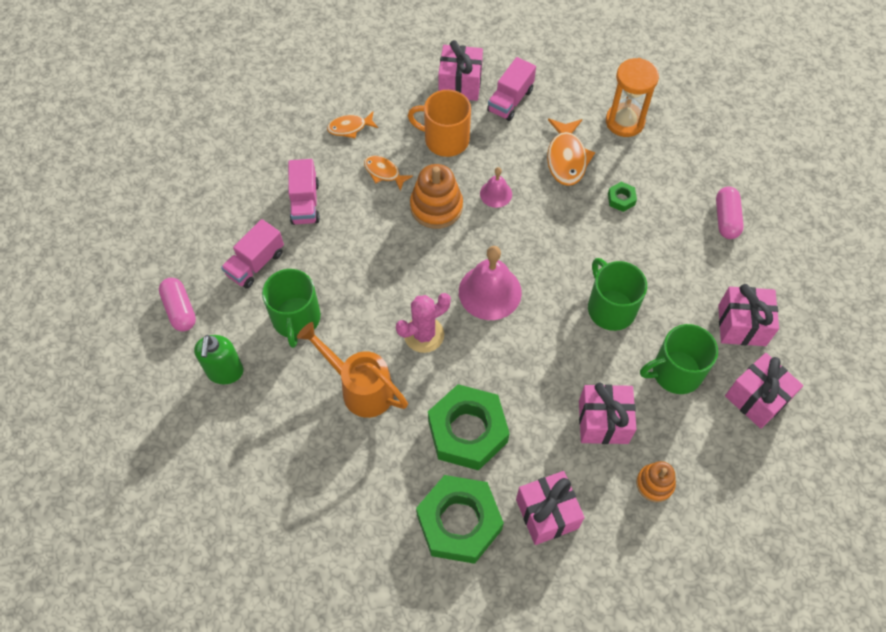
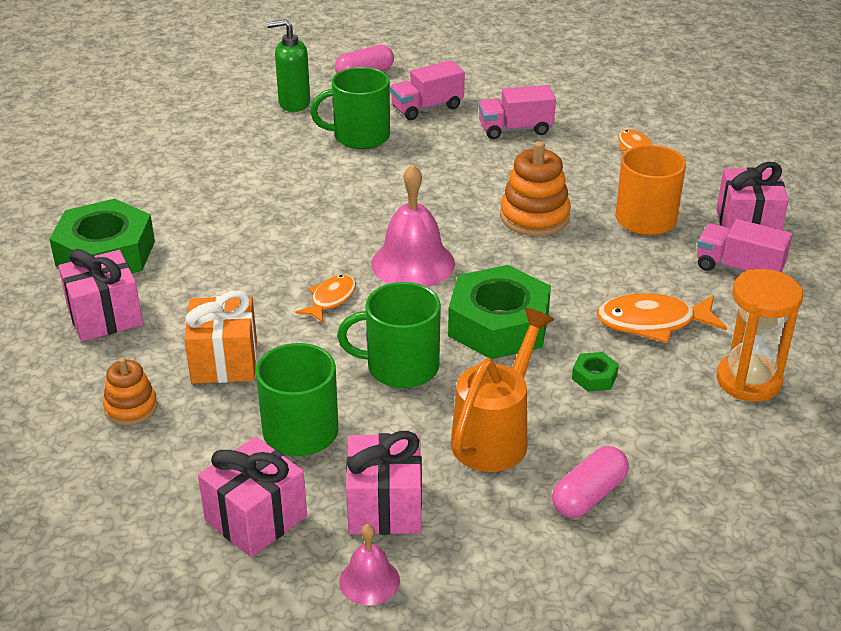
camera: 85 degrees right, 25 degrees down
(255, 263) = (427, 108): pink truck -> pink truck turned 60 degrees counterclockwise
(360, 388) = (275, 181): orange watering can -> orange watering can (496, 435)
(384, 173) = (576, 177): orange fish -> orange fish (331, 299)
(424, 335) = (346, 218): pink cactus -> none
(467, 431) = (217, 254): green nut -> green nut (498, 325)
(496, 194) = (569, 262): pink bell -> pink bell (369, 581)
(603, 422) = (224, 361): pink gift -> orange gift
(610, 308) = (400, 367): green mug -> green mug turned 150 degrees counterclockwise
(726, 219) = (589, 495): pink capsule -> pink capsule turned 45 degrees counterclockwise

